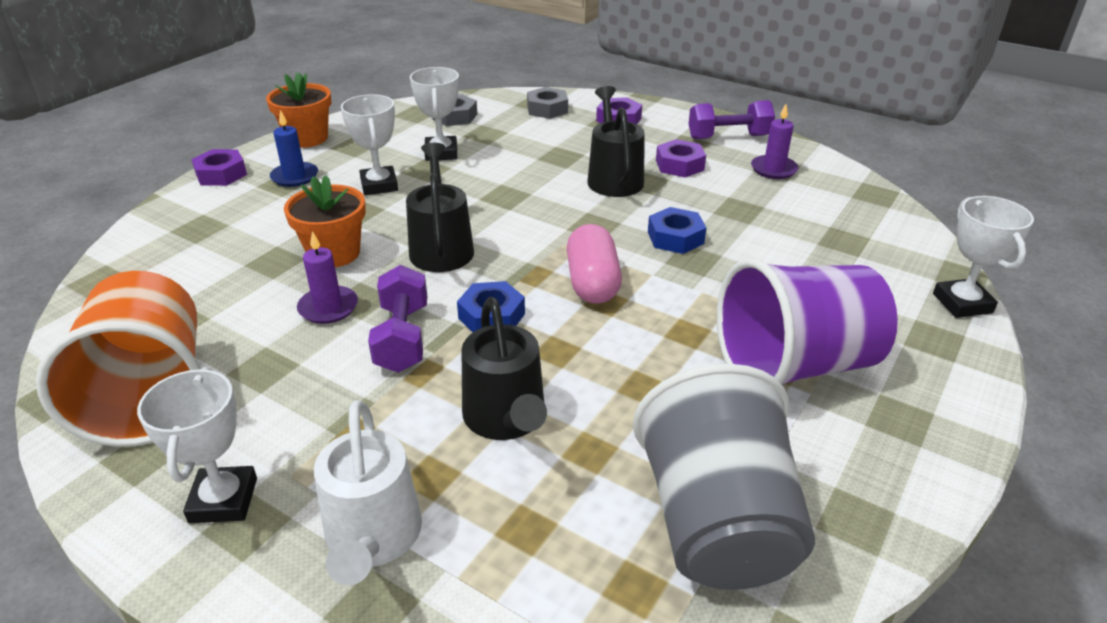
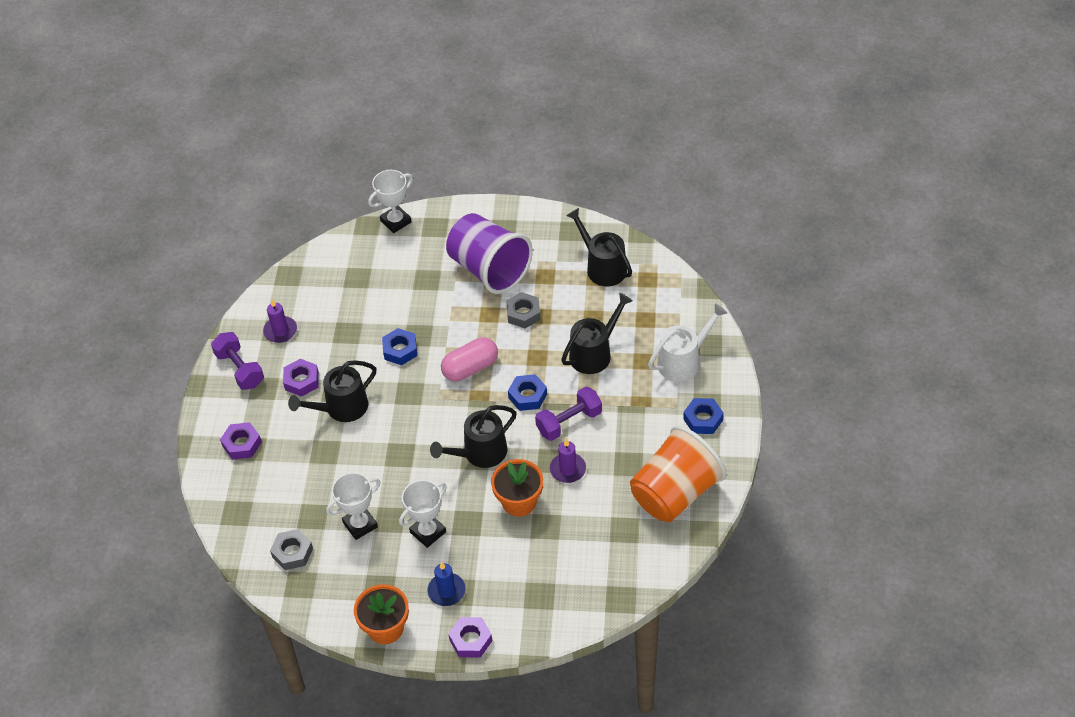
camera: 115 degrees left, 15 degrees up
(223, 500) = (703, 419): white trophy -> blue nut
(547, 109) = (245, 498): grey nut -> grey nut (523, 314)
(716, 524) = (603, 267): grey cup -> black watering can

